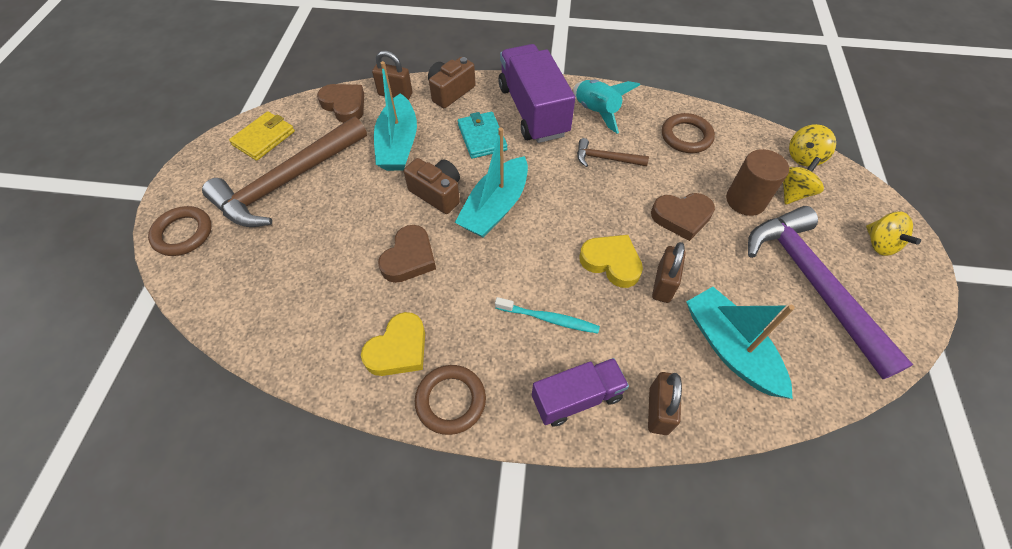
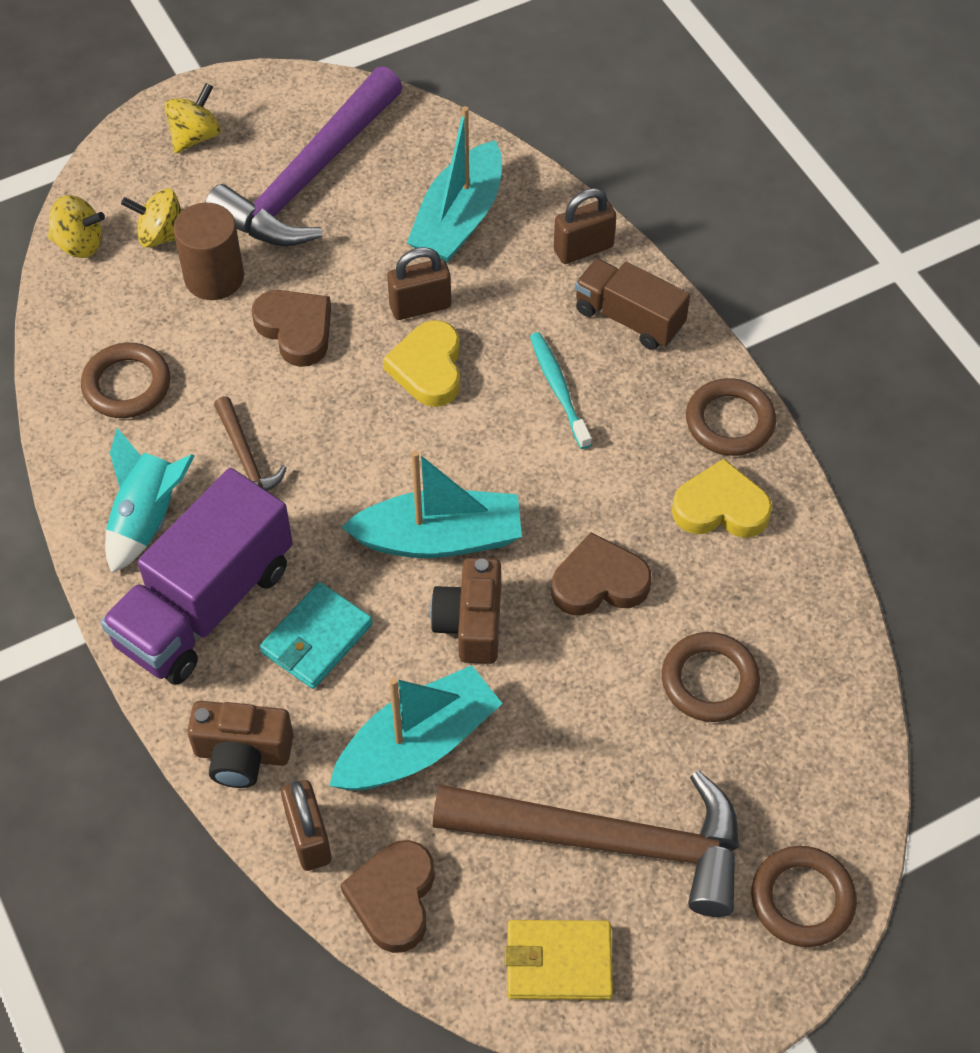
camera: 125 degrees left, 0 degrees up
(312, 270) = (709, 680): none -> brown ring
(577, 398) = (629, 318): purple truck -> brown truck

